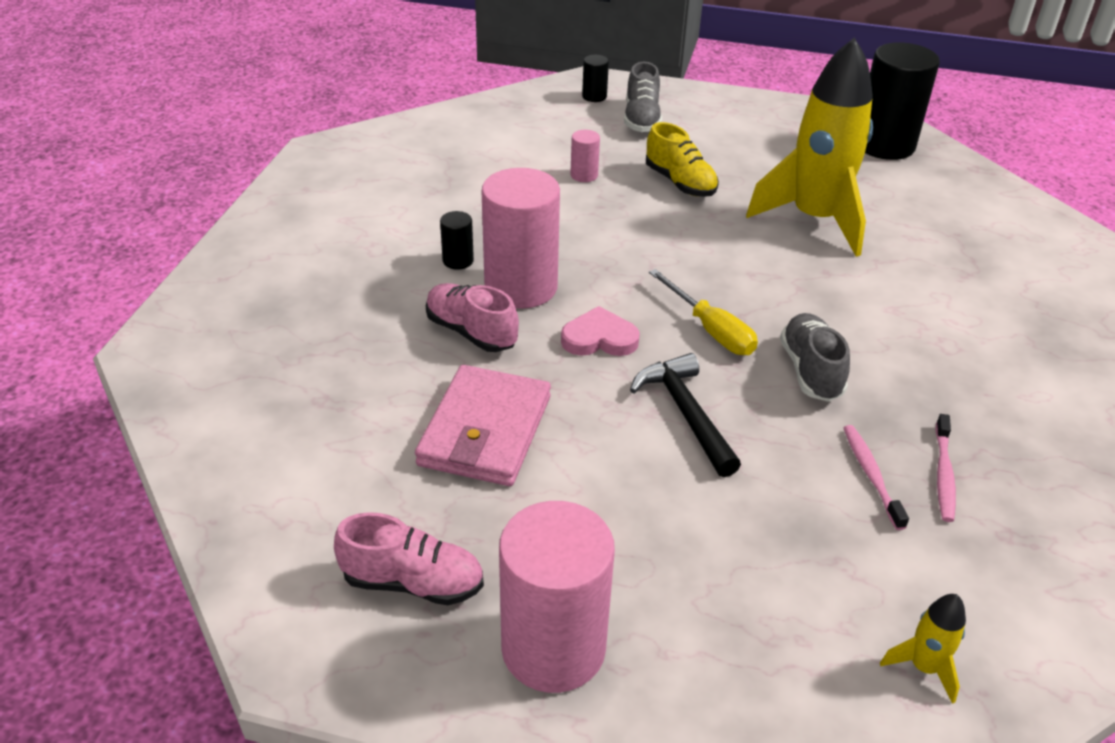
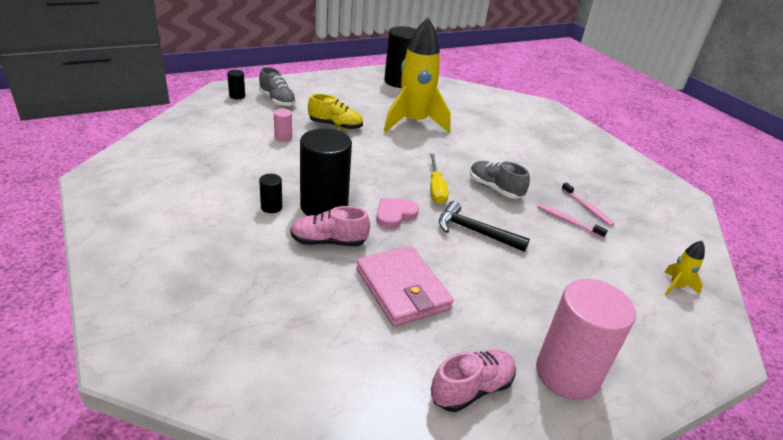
camera: 45 degrees left, 5 degrees down
(521, 287) = (324, 207): pink cylinder -> black cylinder
(710, 330) = (436, 189): yellow screwdriver -> yellow screwdriver turned 75 degrees clockwise

